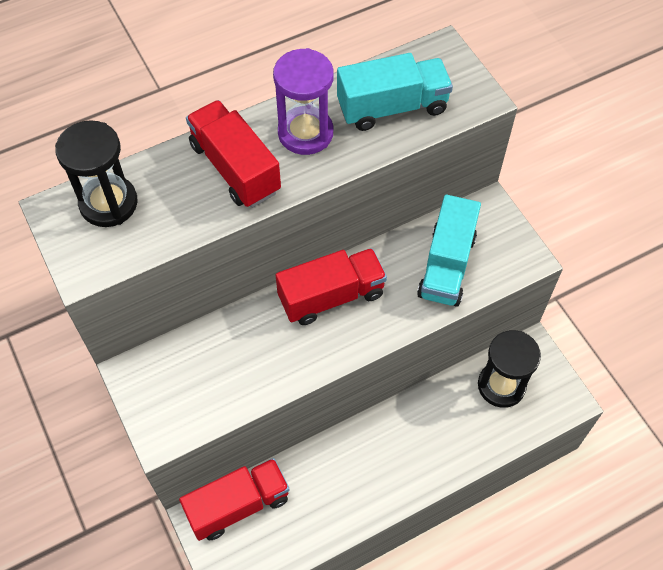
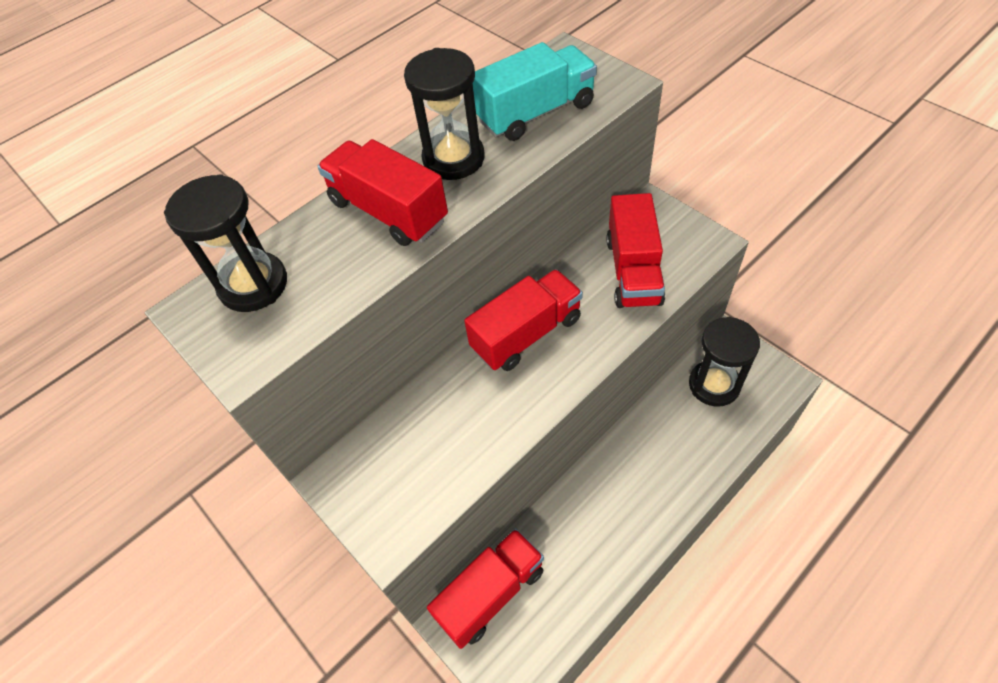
camera: 10 degrees left, 5 degrees down
(305, 133) = (453, 159): purple hourglass -> black hourglass
(446, 265) = (633, 271): turquoise truck -> red truck

